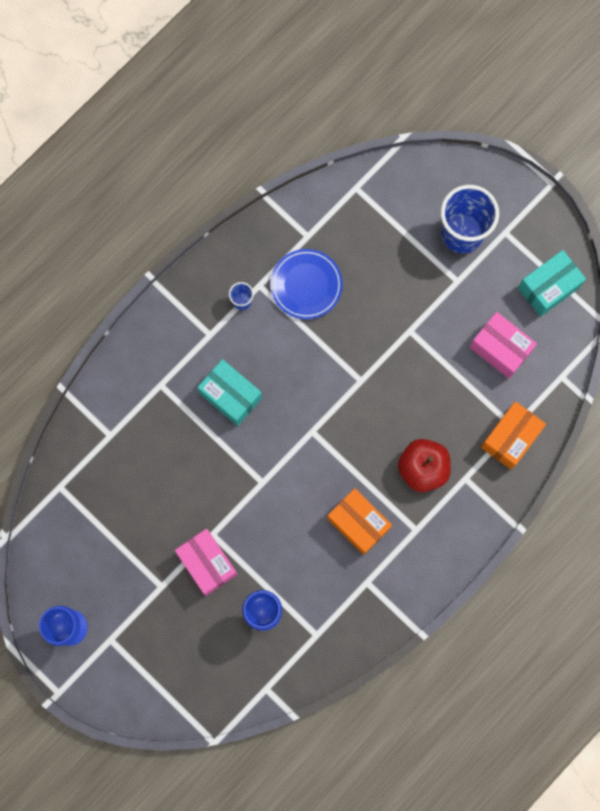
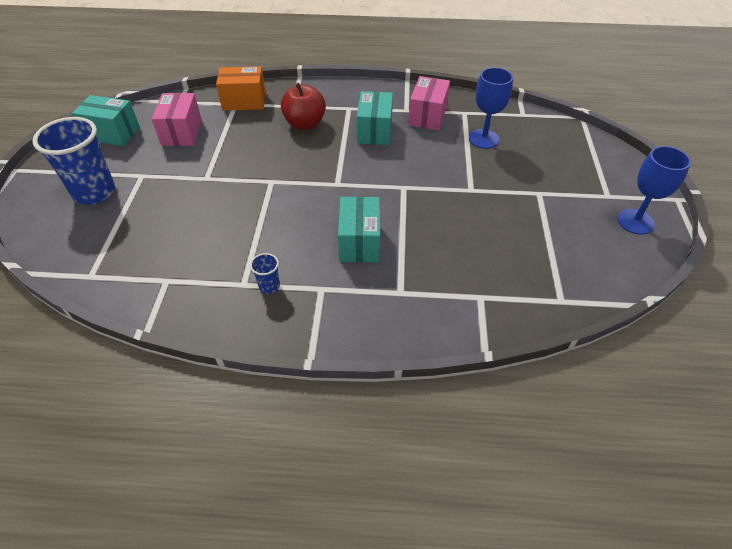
camera: 130 degrees left, 30 degrees down
(207, 563) = (492, 180): pink box -> pink box (427, 116)
(306, 285) = (216, 254): blue plate -> none
(358, 523) = (374, 131): orange box -> turquoise box

